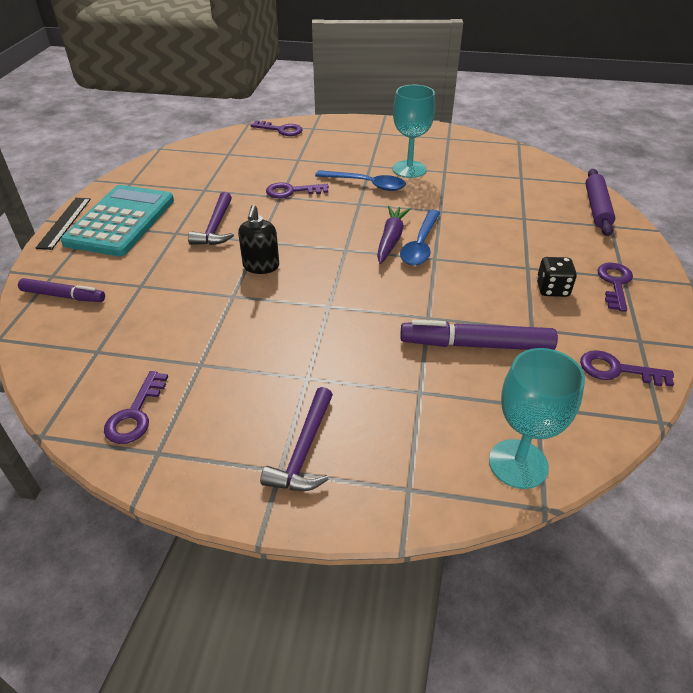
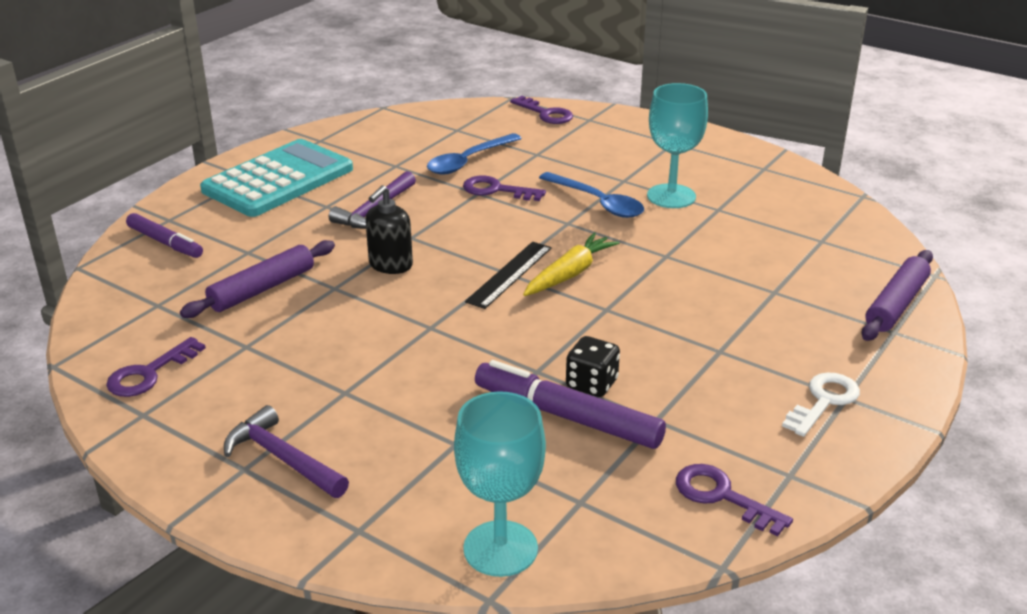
camera: 25 degrees right, 10 degrees down
(64, 222) = (220, 168): black ruler -> black ruler (509, 274)
(176, 312) = (262, 289): none -> purple rolling pin
(304, 450) = (283, 459): purple hammer -> purple hammer turned 90 degrees clockwise
(391, 240) = (569, 274): purple carrot -> yellow carrot
(420, 245) = (602, 289): blue spoon -> blue spoon (468, 161)
(552, 289) = (728, 384): black dice -> black dice (591, 384)
(615, 283) = (824, 401): purple key -> white key

